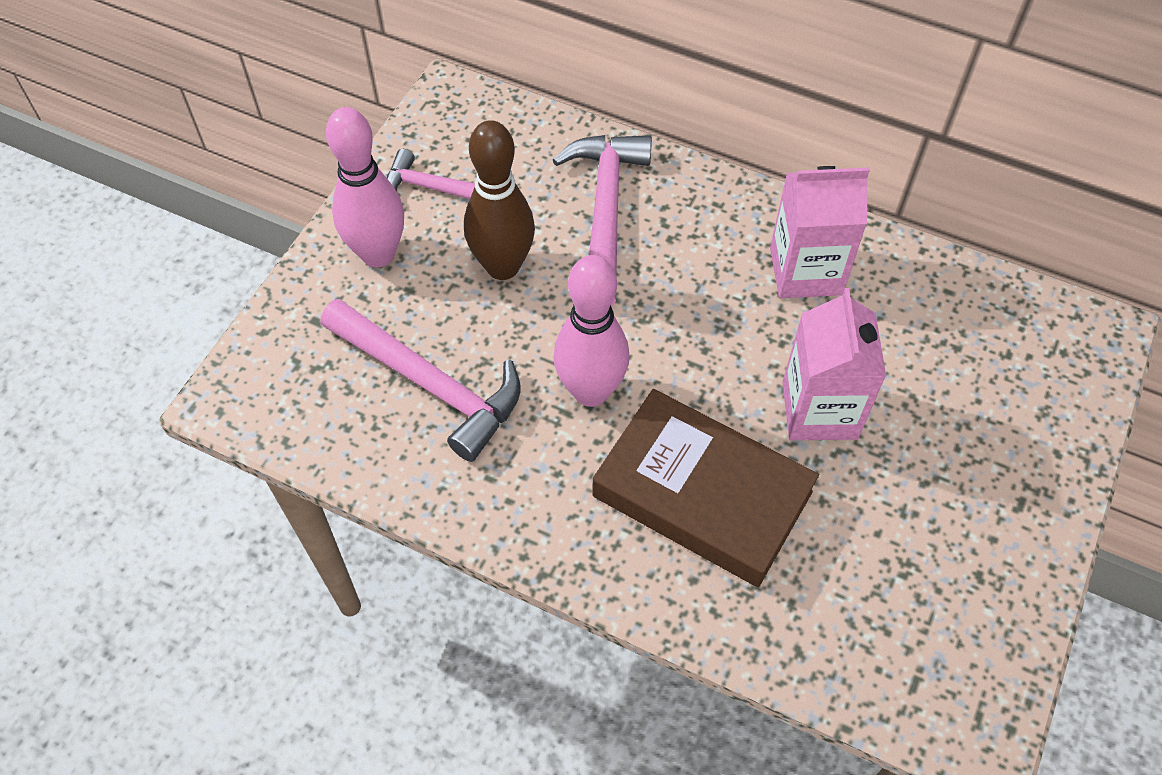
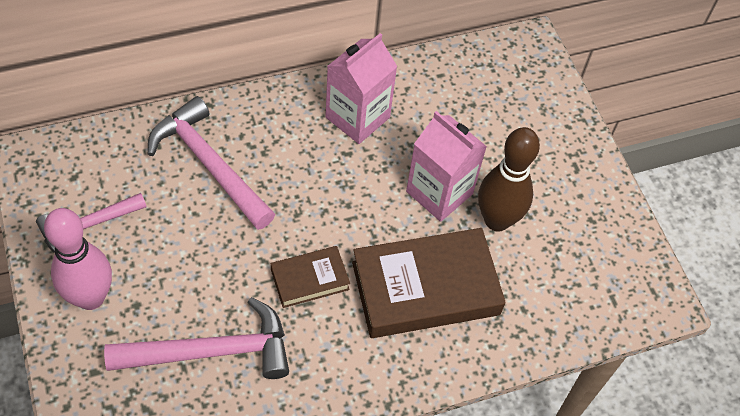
camera: 50 degrees left, 0 degrees up
(503, 266) = (180, 245): brown bowling pin -> brown bowling pin (497, 220)
(591, 391) = (310, 279): pink bowling pin -> brown book

